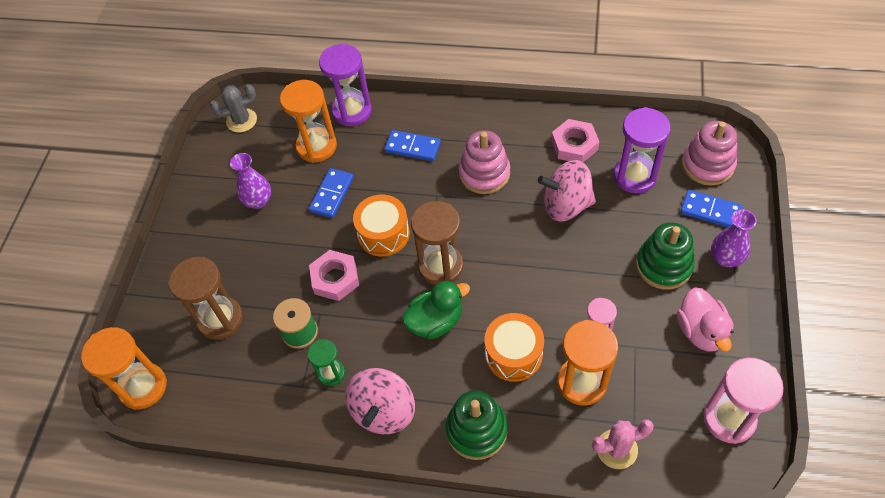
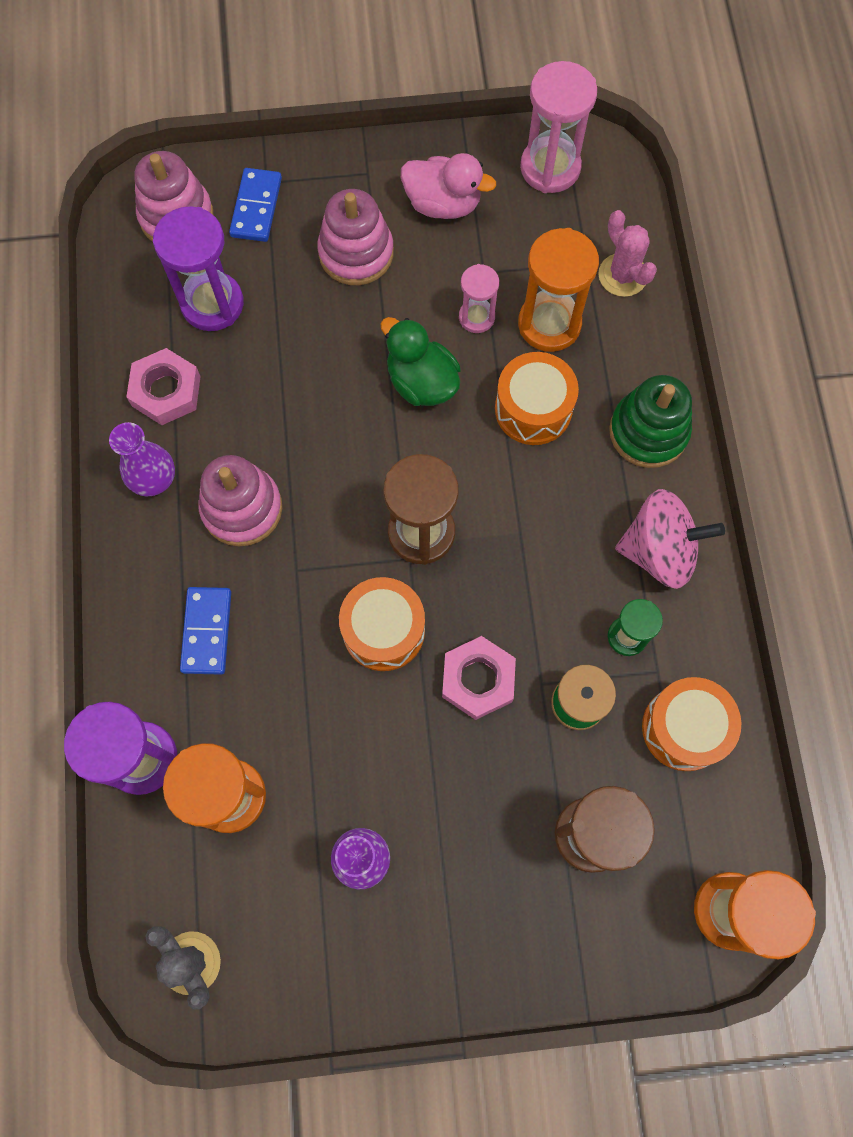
camera: 110 degrees left, 15 degrees up
(259, 392) = (684, 728): none -> orange drum
(331, 194) = (325, 736): blue domino -> none
(435, 321) = (511, 518): green duck -> green duck (421, 382)
(566, 205) = (280, 384): pink spinning top -> none
(663, 265) = (356, 253): green stacking toy -> pink stacking toy
(701, 331) = (443, 204): pink duck -> pink duck turned 45 degrees clockwise
(726, 258) = (328, 185): purple vase -> purple vase (154, 479)

